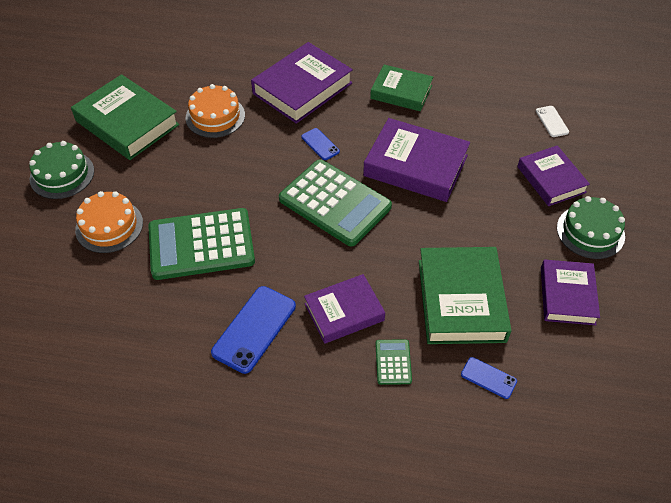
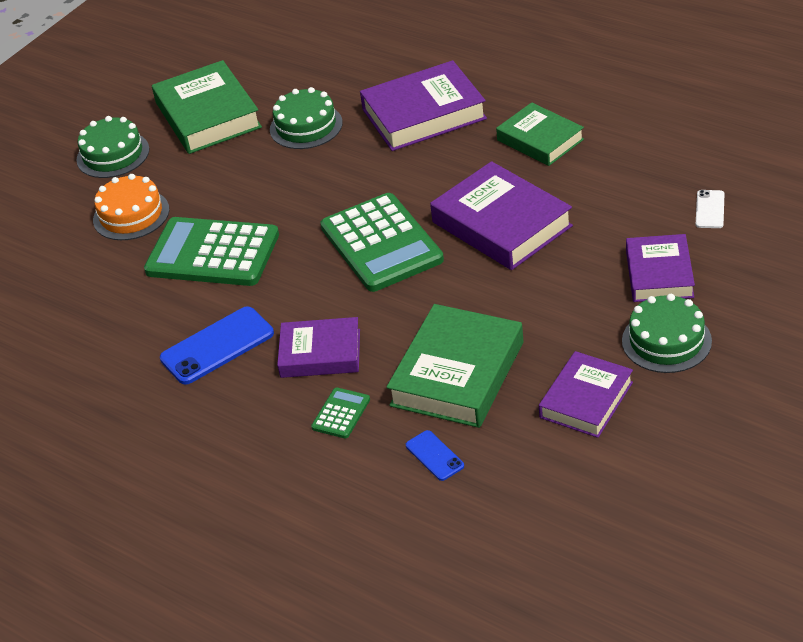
camera: 30 degrees right, 10 degrees down
(215, 116) = (306, 126): orange cake -> green cake
(320, 144) = (405, 179): blue phone -> none

